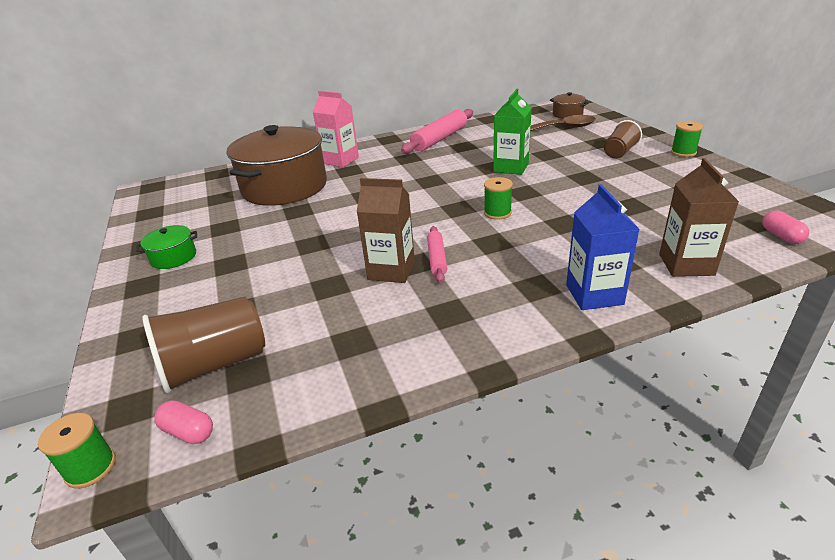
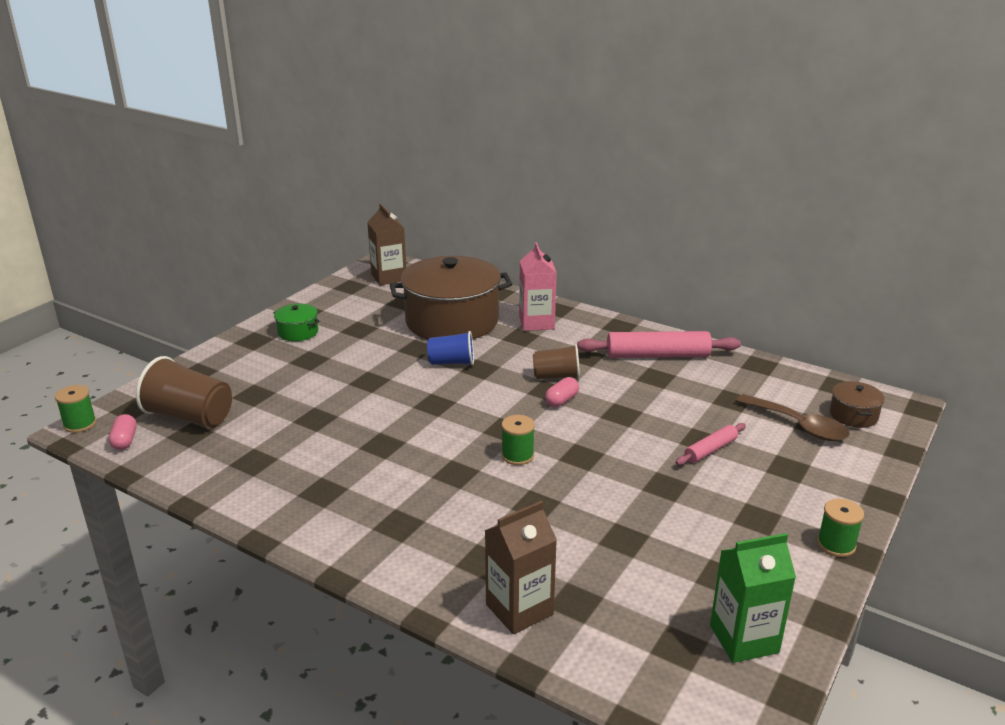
camera: 50 degrees right, 5 degrees down
(341, 203) = (451, 362): none -> blue cup
(391, 270) = (361, 438): brown carton -> brown carton (389, 277)
(437, 259) = (400, 453): pink rolling pin -> pink rolling pin (710, 450)
(511, 167) = (634, 427): green carton -> green carton (744, 639)
(594, 294) = (411, 562): blue carton -> none
(619, 152) = (772, 492): brown cup -> brown cup (556, 376)
(781, 236) = (655, 673): pink capsule -> pink capsule (561, 400)

